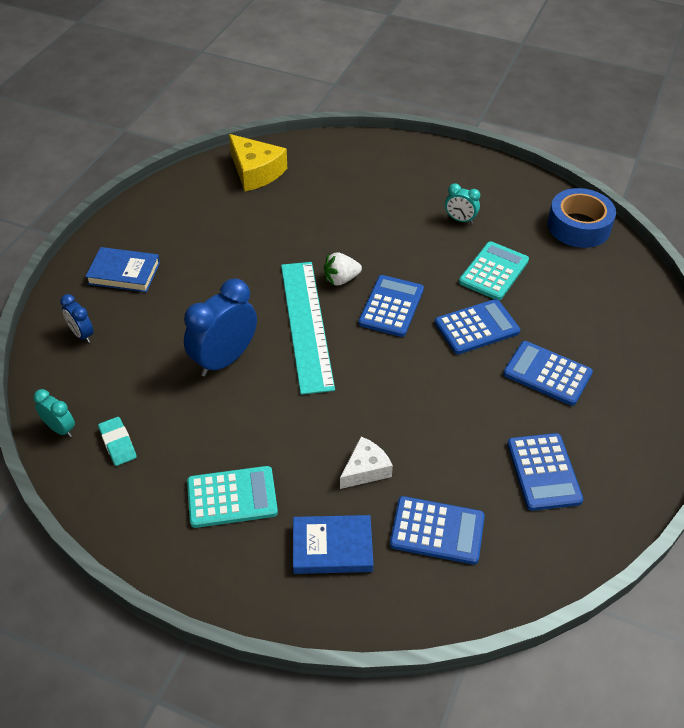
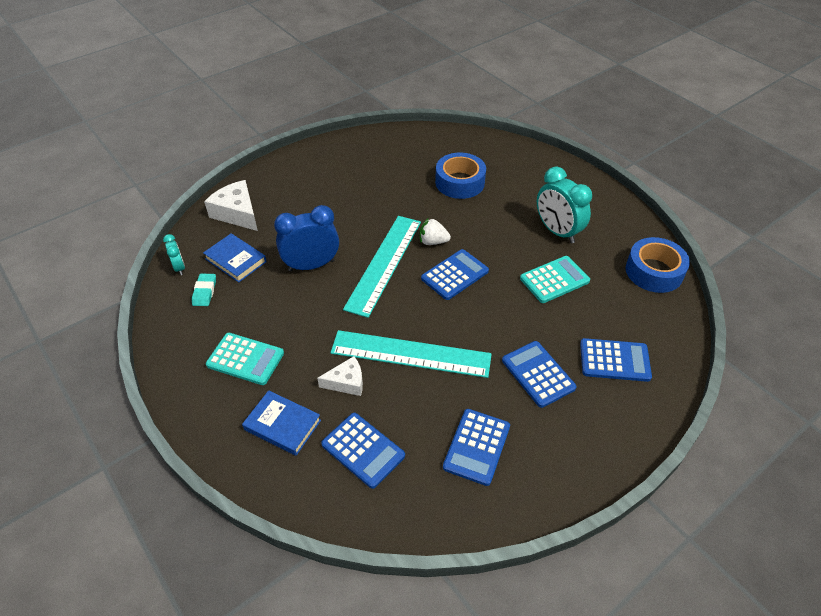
camera: 30 degrees right, 0 degrees up
(82, 334) = (237, 213): blue clock -> white cheese
(124, 273) = (292, 183): blue book -> blue book (235, 260)
(255, 172) = (430, 146): yellow cheese -> none
(320, 202) = (460, 182): none -> blue tape
(409, 409) = (410, 354): none -> turquoise ruler
(460, 220) = (557, 231): turquoise clock -> turquoise clock, size x1.95
(476, 327) = (508, 316): blue calculator -> blue calculator (614, 360)

